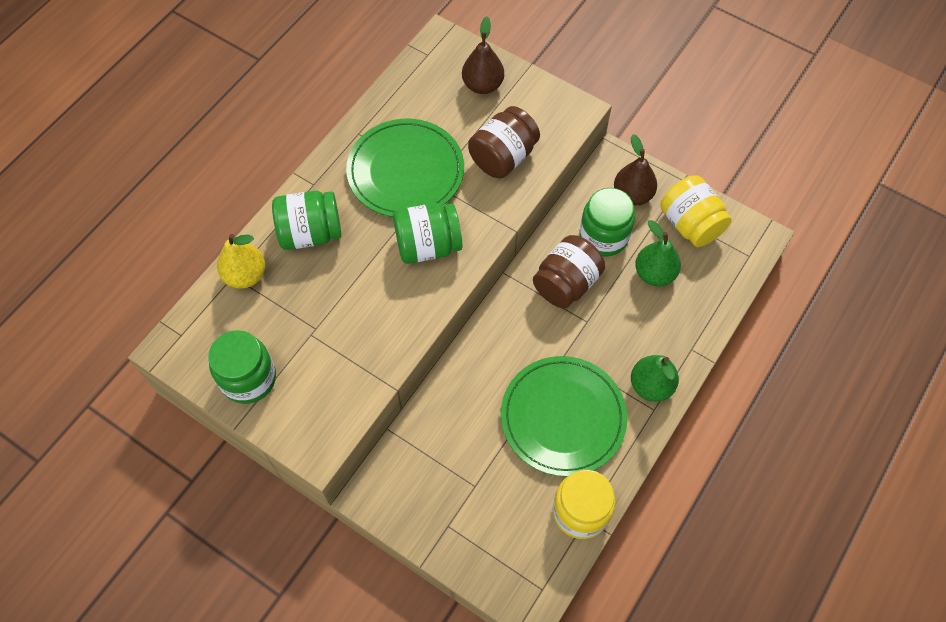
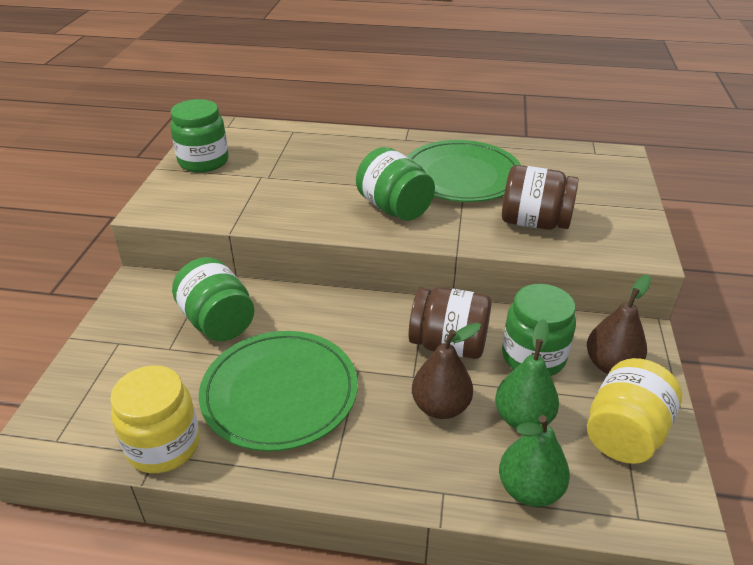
camera: 65 degrees right, 25 degrees down
(245, 275) = (297, 135): yellow pear -> none
(310, 233) = (358, 150): green jar -> green jar (218, 322)
(482, 85) = (601, 189): brown pear -> brown pear (441, 407)
(651, 386) = (363, 463): green pear -> green pear (529, 489)

